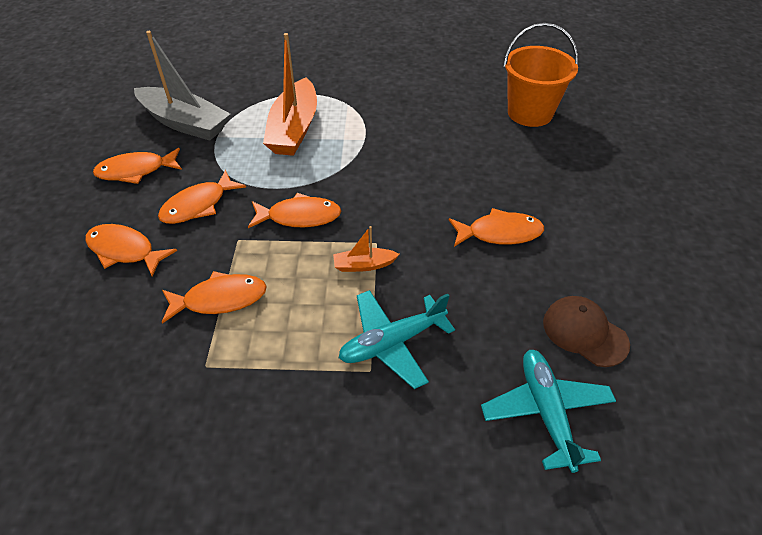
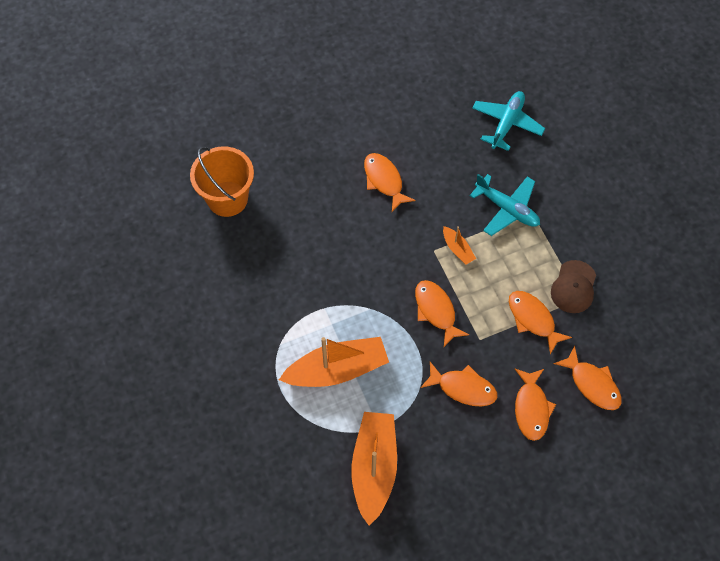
camera: 115 degrees left, 15 degrees up
(136, 171) = (453, 464): orange fish -> orange fish (592, 384)
(185, 123) = (374, 468): grey boat -> orange boat
(546, 412) = (506, 124): turquoise plane -> turquoise plane turned 150 degrees clockwise
(584, 332) = (443, 117): brown cap -> brown cap (573, 287)

